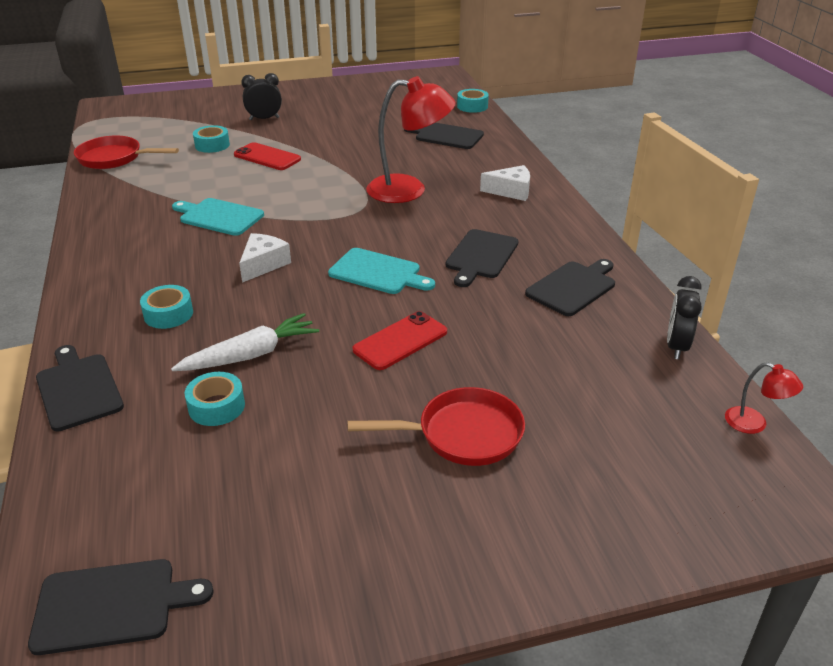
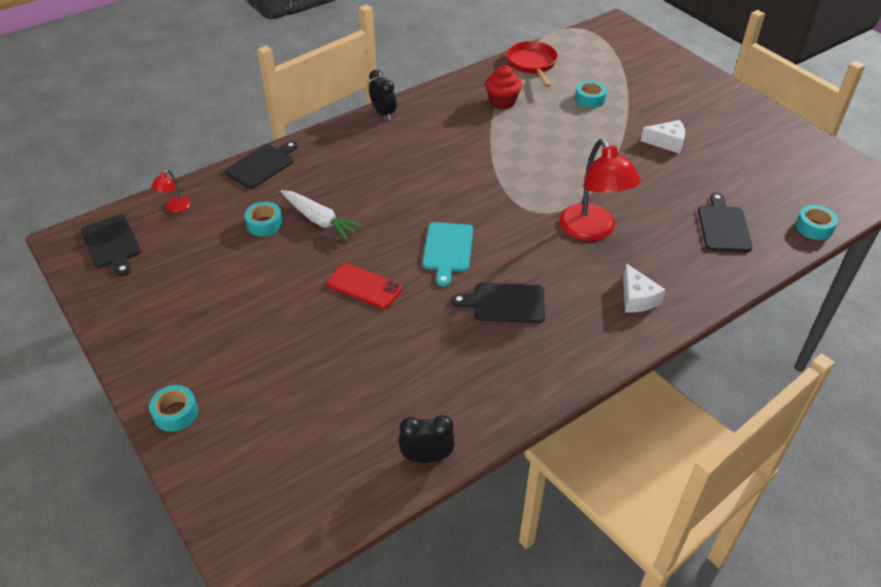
camera: 70 degrees right, 10 degrees up
(159, 188) = (502, 102): none -> red cupcake
(168, 314) = (348, 169): turquoise tape -> turquoise tape (175, 413)
(219, 216) = (480, 144): turquoise cutting board -> none
(263, 264) = (427, 189): white cheese -> white cheese (666, 142)
(264, 119) = (662, 107): black clock -> black clock (383, 113)
(267, 157) = (591, 134): red phone -> none
(462, 434) = (273, 344): red pan -> none
(573, 287) = (487, 373): black cutting board -> none
(754, 424) = (338, 520): red lamp -> red lamp (175, 208)

